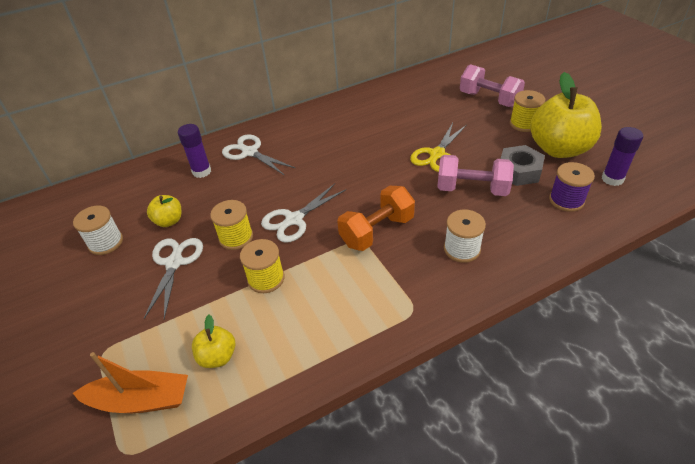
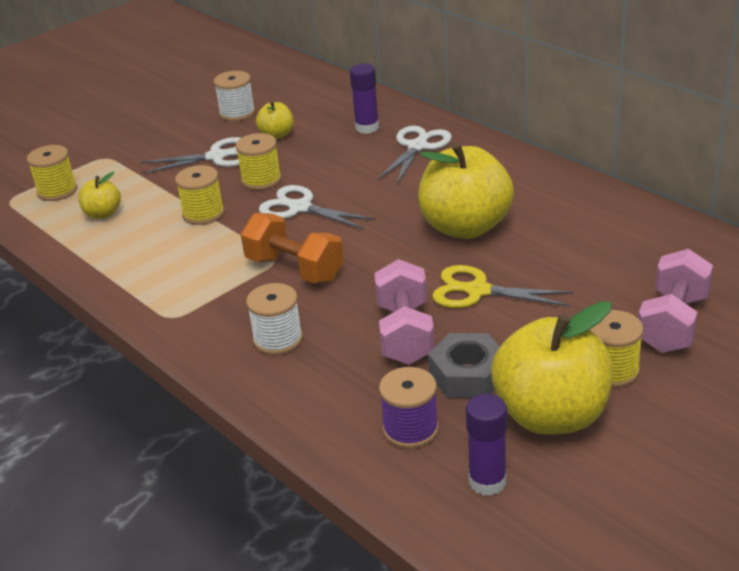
camera: 75 degrees right, 10 degrees down
(141, 400) = (57, 191): orange boat -> yellow spool
(365, 148) = (465, 227): none -> yellow apple

